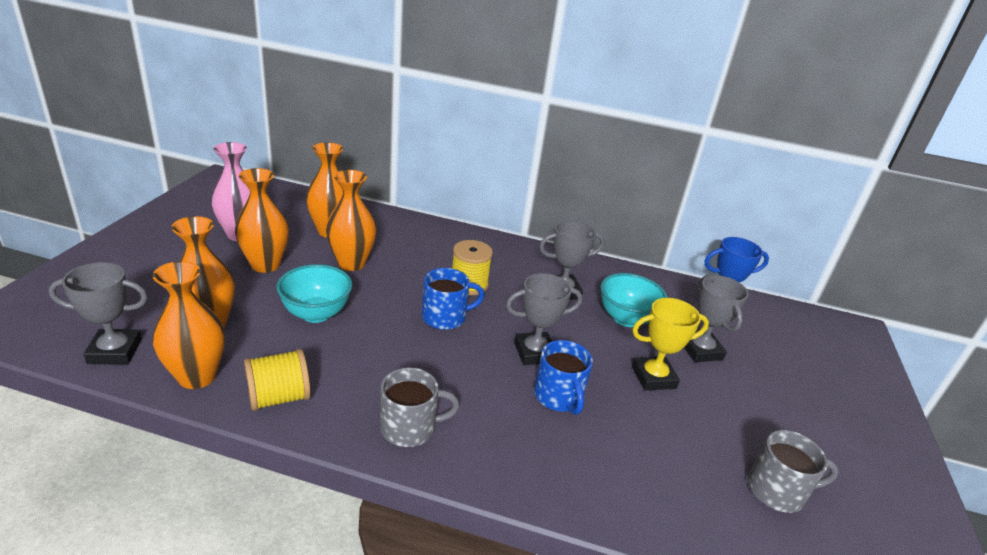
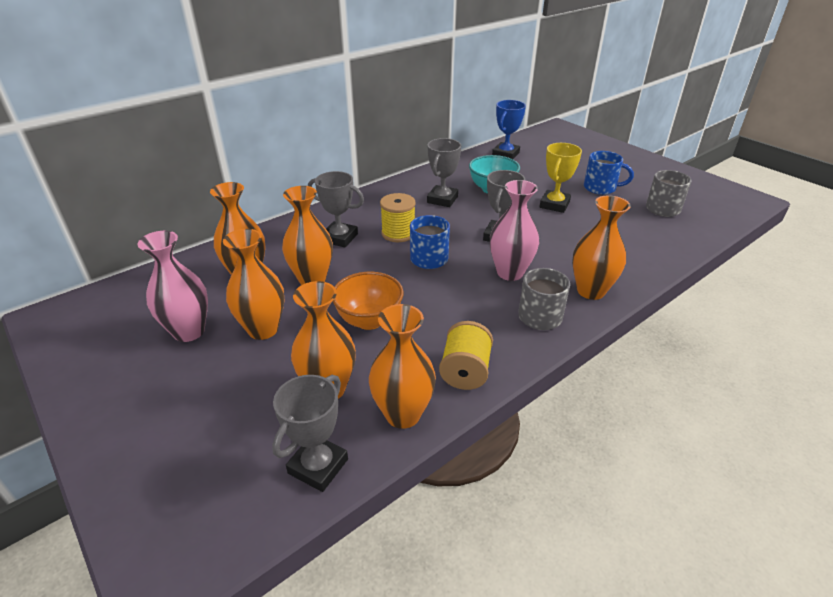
camera: 50 degrees left, 5 degrees up
(316, 314) = (369, 320): turquoise bowl -> orange bowl
(471, 380) = (510, 273): none -> pink vase
(494, 459) = (590, 291): none -> orange vase
(558, 397) = (549, 244): blue mug -> blue mug (600, 188)
(700, 350) = (541, 179): grey trophy -> grey trophy (339, 238)

